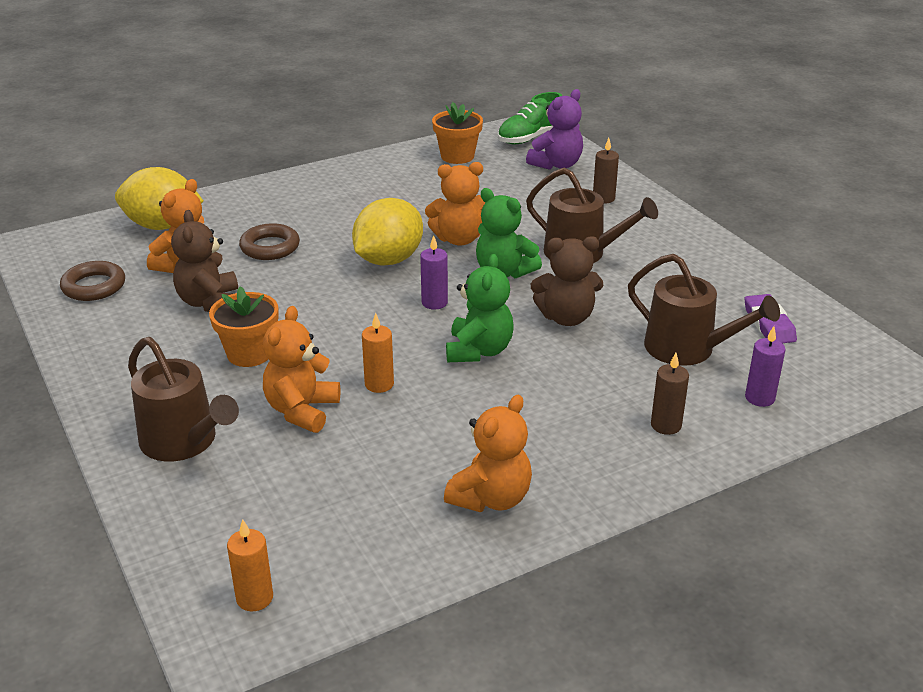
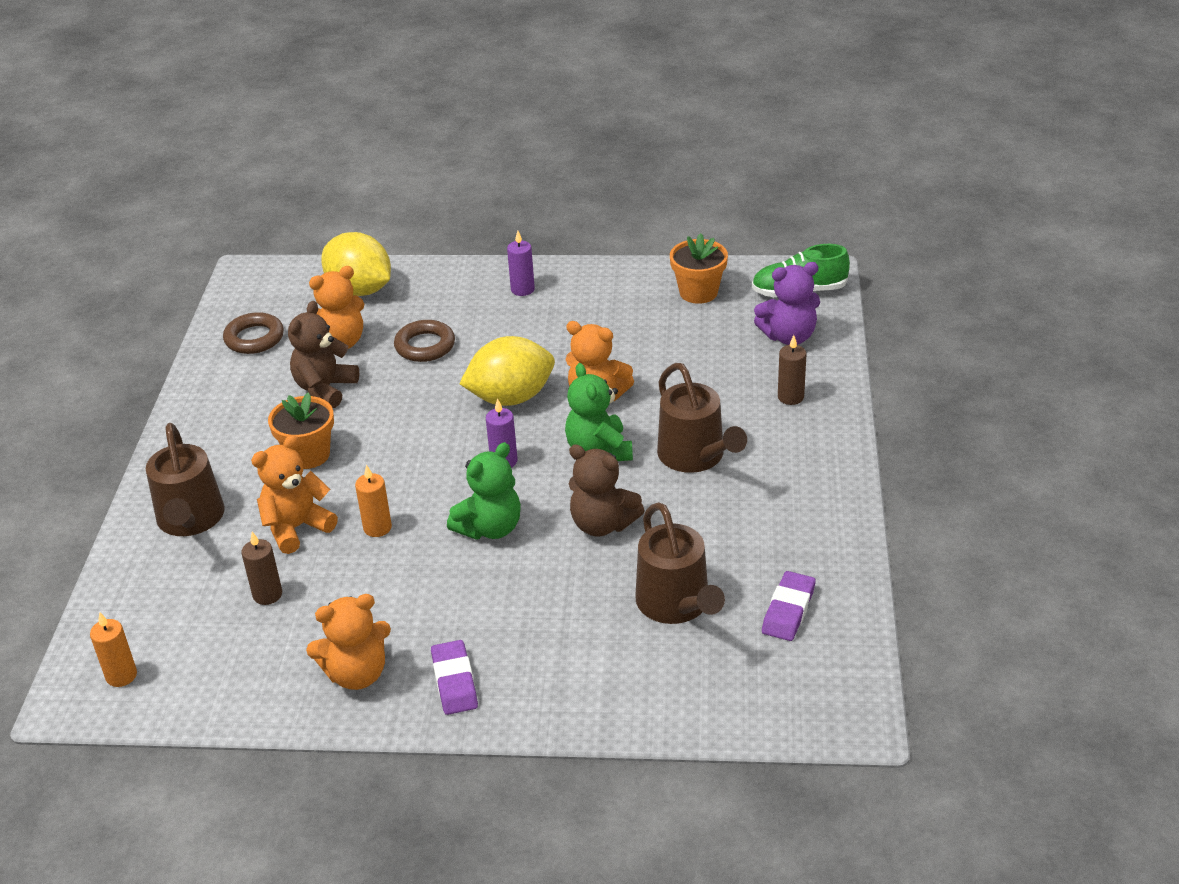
camera: 35 degrees right, 5 degrees up
(583, 468) = (454, 681): none -> purple eraser
(666, 425) = (568, 673): brown candle -> brown candle (267, 595)
(759, 398) = (684, 684): purple candle -> purple candle (522, 289)

